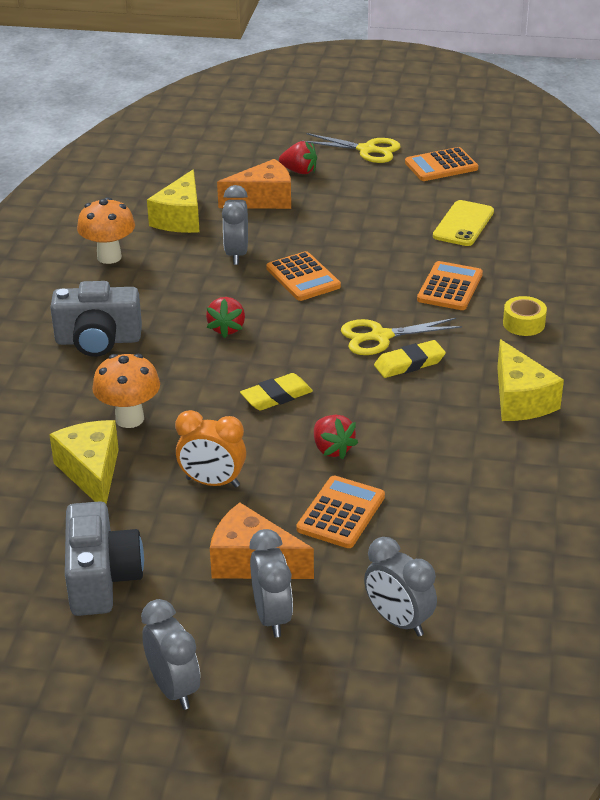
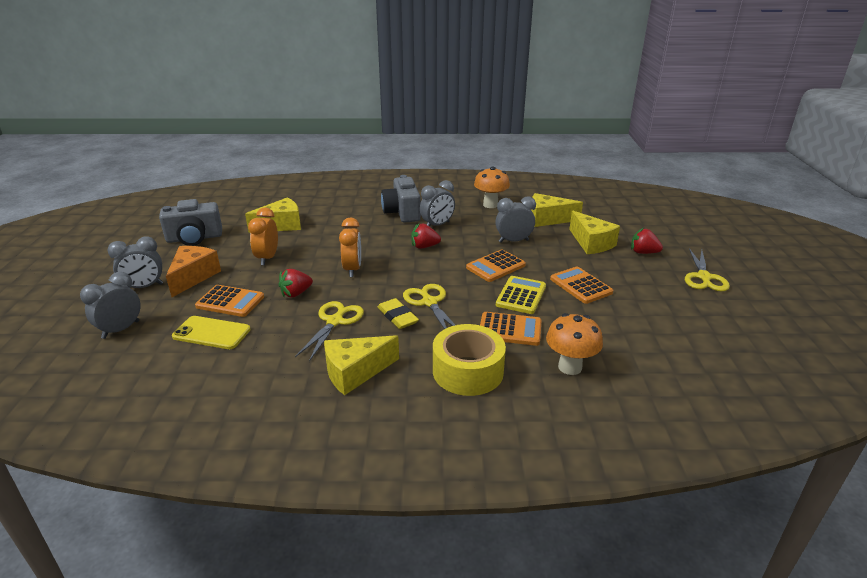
camera: 80 degrees right, 5 degrees down
(129, 419) = (328, 229): orange mushroom -> orange mushroom (570, 367)
(174, 688) = (103, 265): grey clock -> grey clock (437, 225)
(263, 200) = (591, 243): orange cheese -> yellow cheese
(276, 396) = (352, 269): yellow eraser -> orange clock
(299, 171) = (643, 252): red strawberry -> red strawberry turned 105 degrees clockwise
(379, 269) = (521, 295): none -> yellow calculator
(411, 414) = (335, 321): none -> yellow scissors
(441, 166) = (710, 315): orange calculator -> orange calculator (580, 286)
(463, 224) = (616, 331): yellow phone -> yellow phone (211, 333)
(523, 323) = (468, 371): yellow tape -> yellow tape, size x1.90

